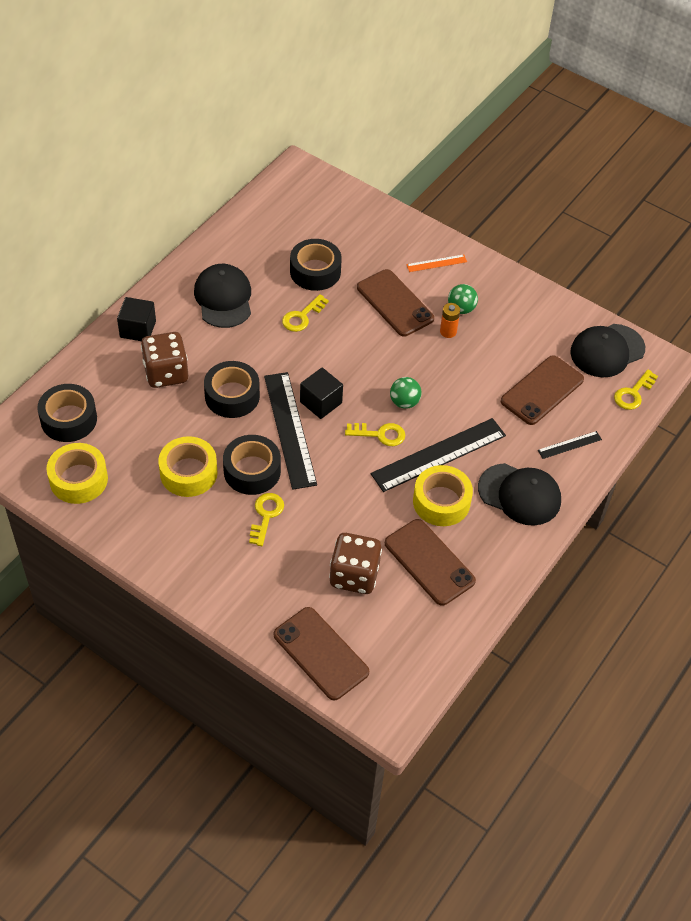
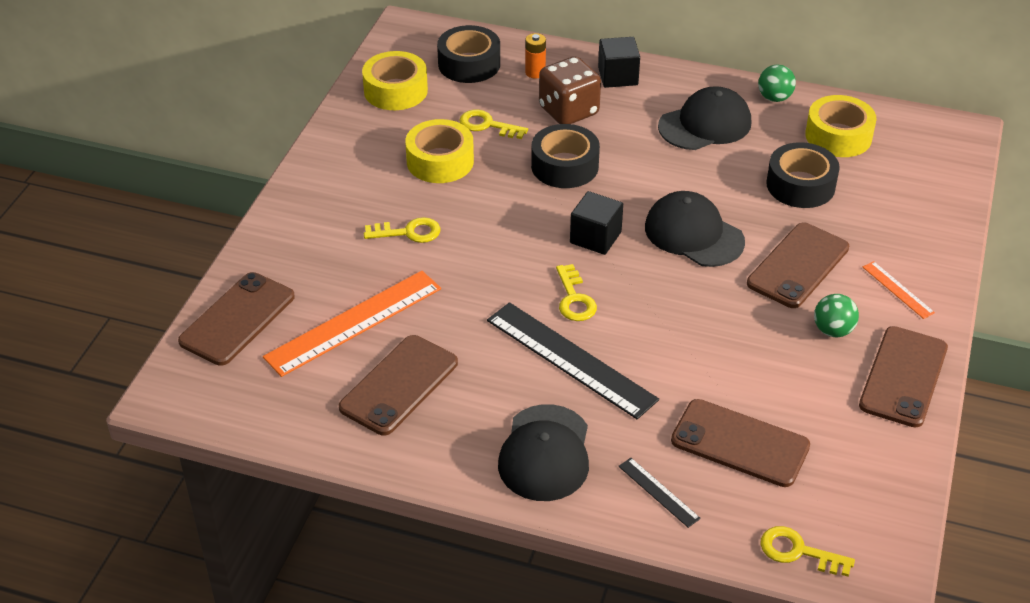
camera: 75 degrees right, 10 degrees down
(252, 471) = (466, 207): black tape -> none
(290, 429) = (541, 222): black ruler -> none
(302, 316) = (720, 191): yellow key -> yellow key (487, 125)
(354, 575) = (354, 323): brown dice -> orange ruler
(404, 402) = (638, 310): green ball -> green ball (774, 98)
(441, 502) = (496, 377): yellow tape -> yellow tape (838, 136)
(448, 331) = (783, 326): orange battery -> orange battery (535, 72)
(512, 291) = (903, 377): none -> brown phone
(607, 351) = (862, 505): black cap -> black cap (694, 234)

